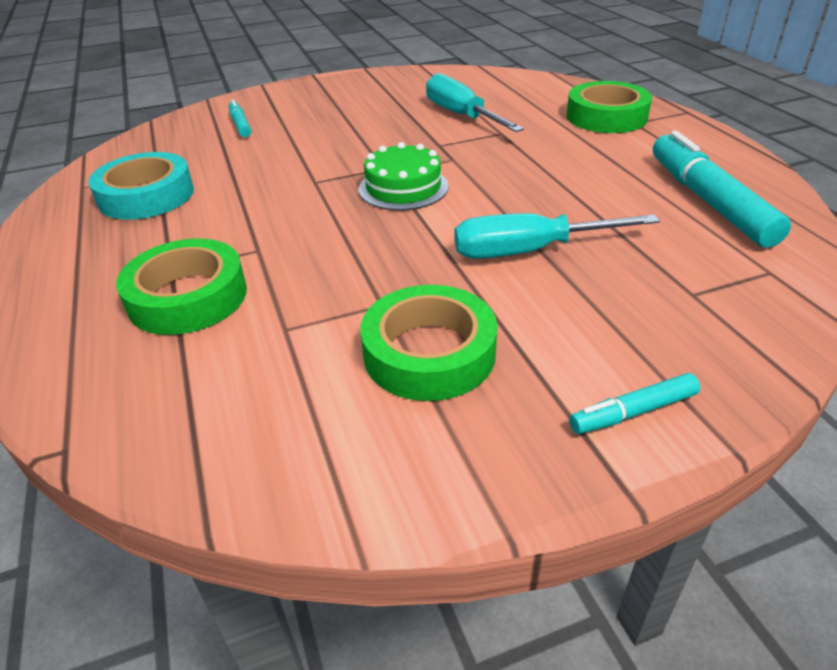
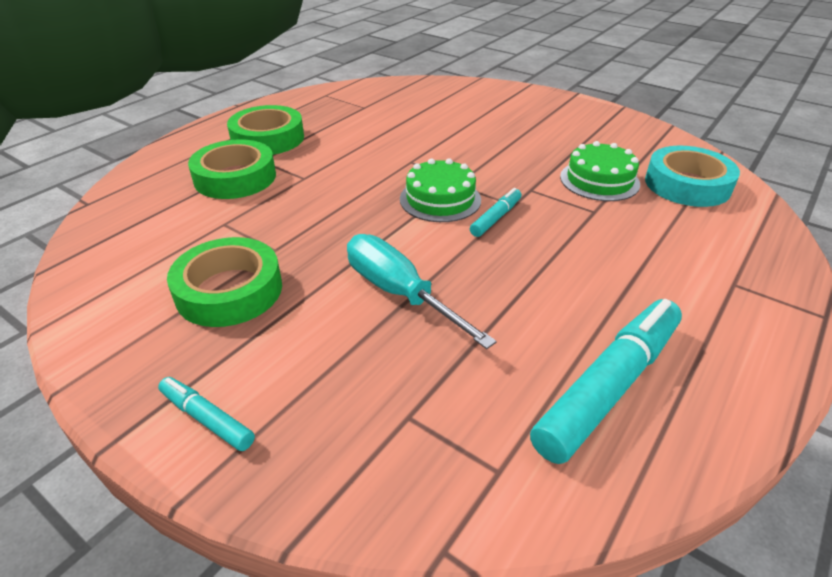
camera: 55 degrees right, 0 degrees up
(146, 196) = (333, 116): turquoise tape -> turquoise tape (687, 184)
(240, 125) = (459, 103): turquoise marker -> turquoise marker (496, 218)
(461, 116) = (599, 180): turquoise screwdriver -> green cake
(606, 116) = (719, 260): green tape -> green tape (268, 138)

